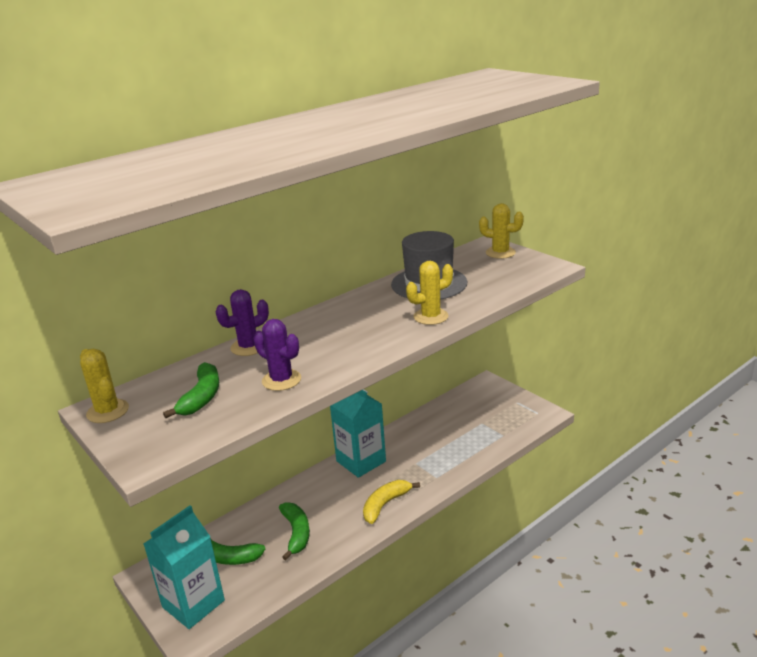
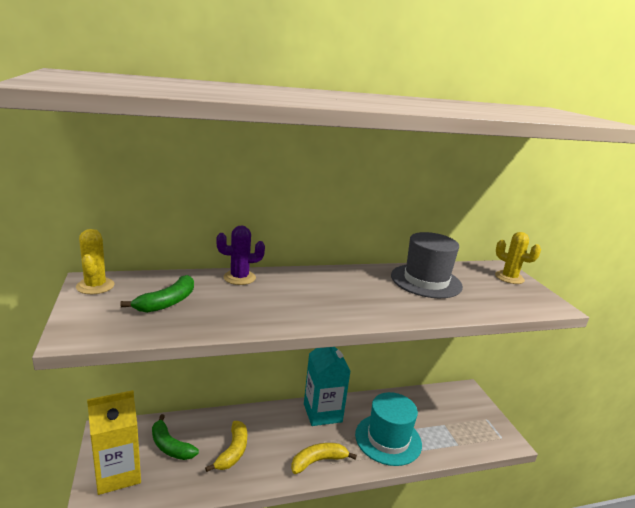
camera: 20 degrees right, 5 degrees down
(193, 604) = (118, 473): turquoise carton -> yellow carton
(281, 380) = (238, 313): purple cactus -> none
(296, 533) = (233, 451): green banana -> yellow banana
(431, 317) = (407, 308): yellow cactus -> none
(438, 458) = (388, 439): none -> turquoise hat

